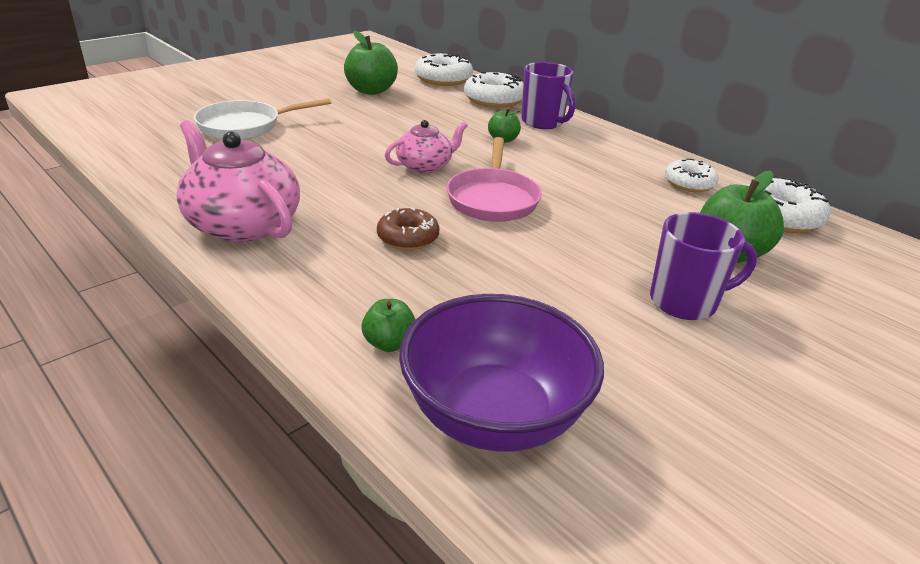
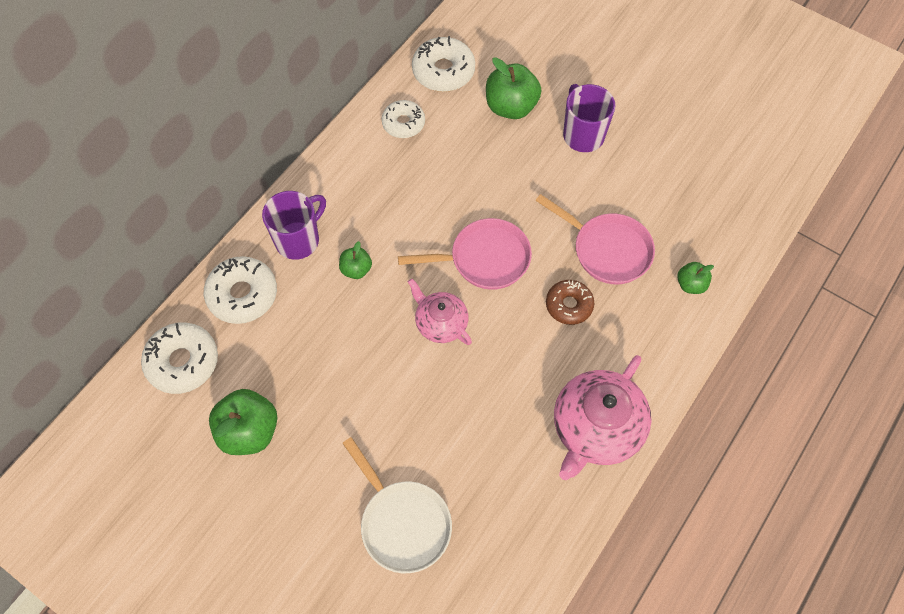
camera: 100 degrees left, 30 degrees up
(477, 281) = (607, 250): none -> pink pan
(494, 415) = (724, 222): purple bowl -> none

